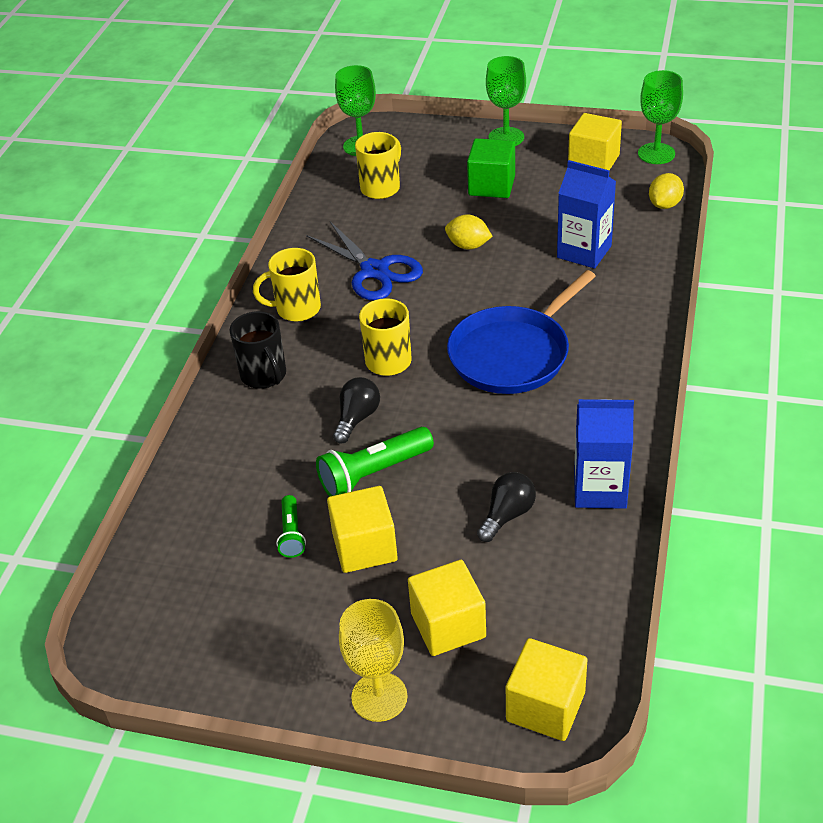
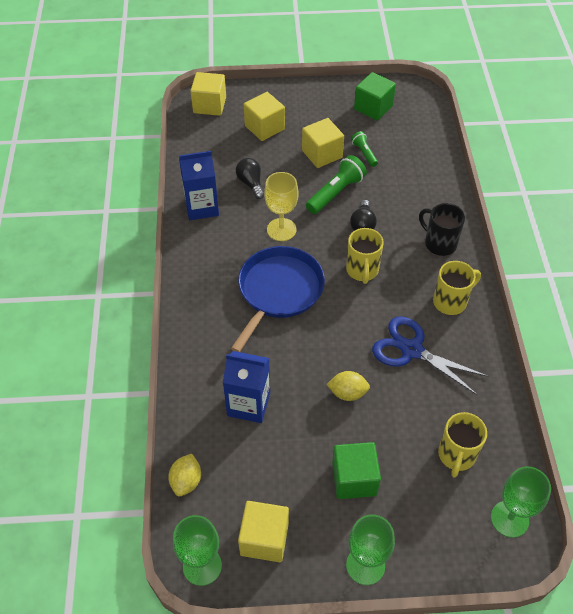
camera: 160 degrees right, 10 degrees up
(221, 628) = (373, 107): none -> green cube
(379, 697) = (285, 96): yellow goblet -> yellow goblet (281, 229)
(507, 515) = (251, 183): black light bulb -> black light bulb turned 135 degrees clockwise

